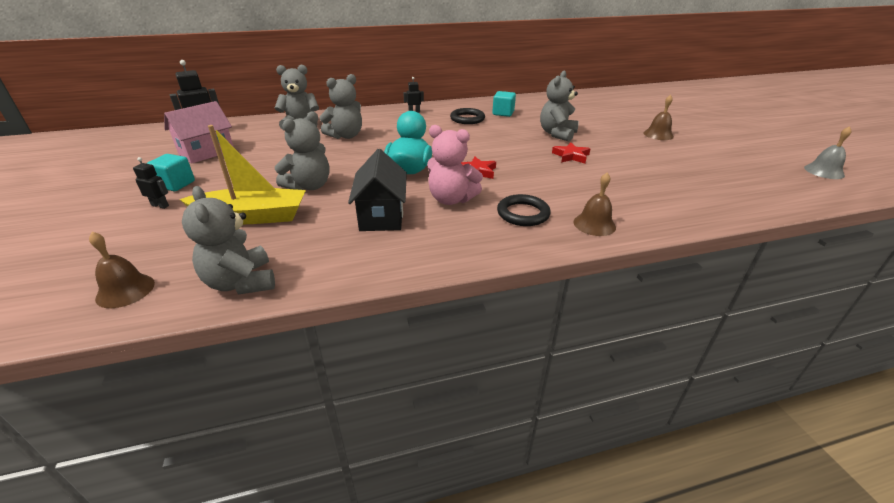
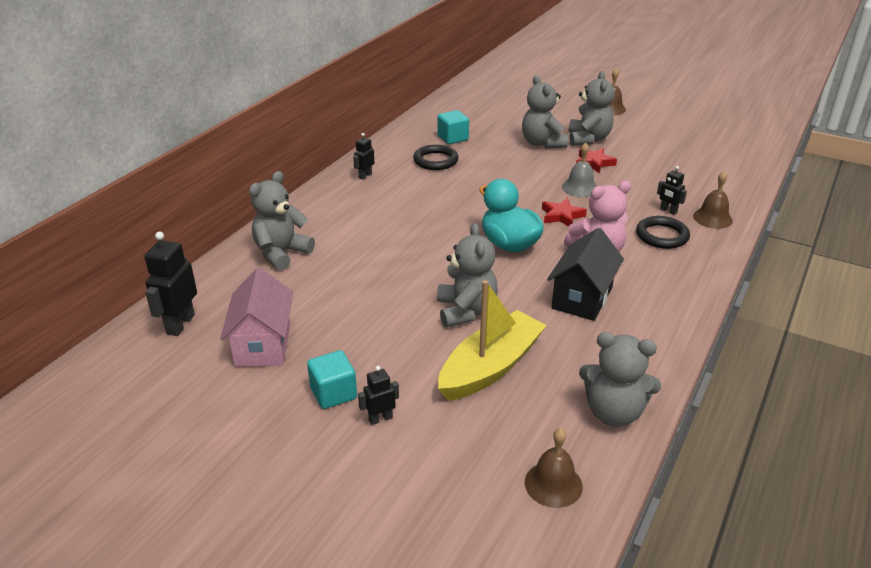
camera: 45 degrees left, 0 degrees up
(346, 136) = (366, 241): grey teddy bear -> grey teddy bear (588, 139)
(382, 216) = (582, 298): black house -> black house turned 75 degrees clockwise
(564, 203) = (668, 211): none -> black robot
(824, 171) = (748, 100): grey bell -> grey bell (580, 188)

